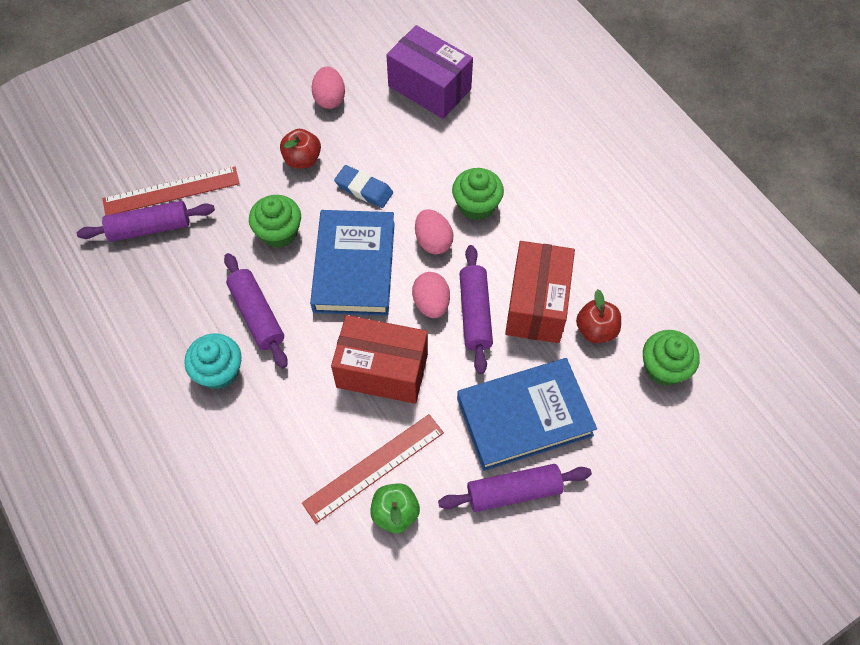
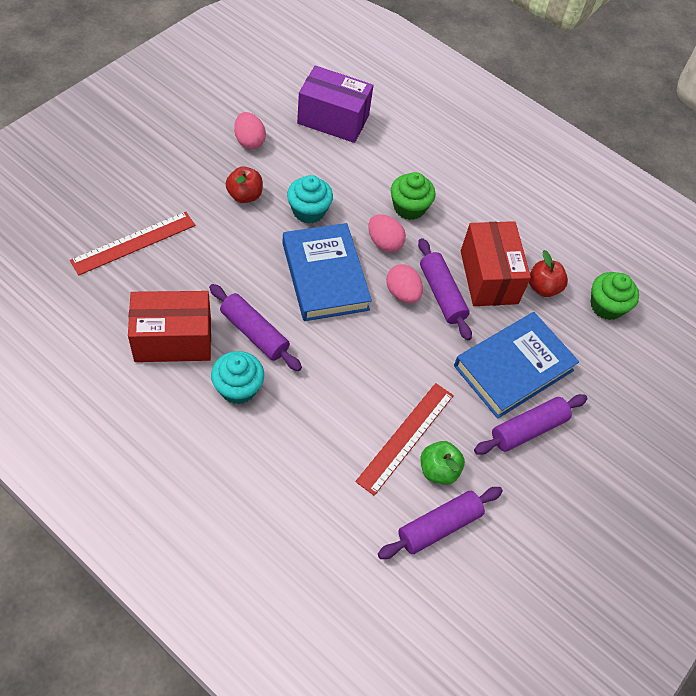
camera: 25 degrees left, 5 degrees down
(149, 228) = (125, 278): purple rolling pin -> purple rolling pin (439, 526)
(279, 232) = (247, 260): green cupcake -> none
(364, 189) = (308, 211): blue eraser -> turquoise cupcake
(382, 370) = (382, 356): red box -> red box (173, 339)

